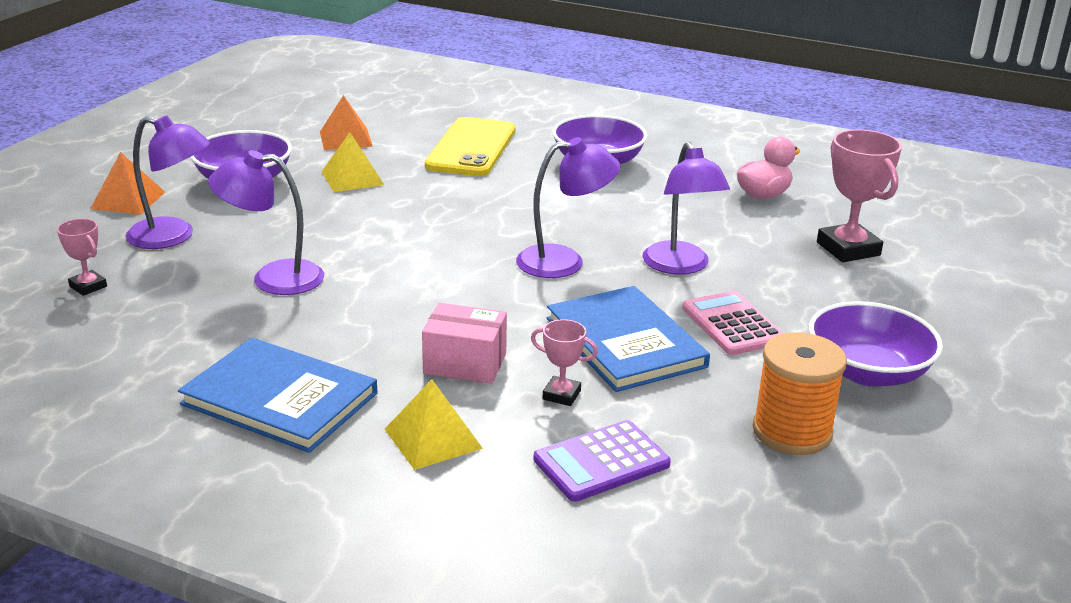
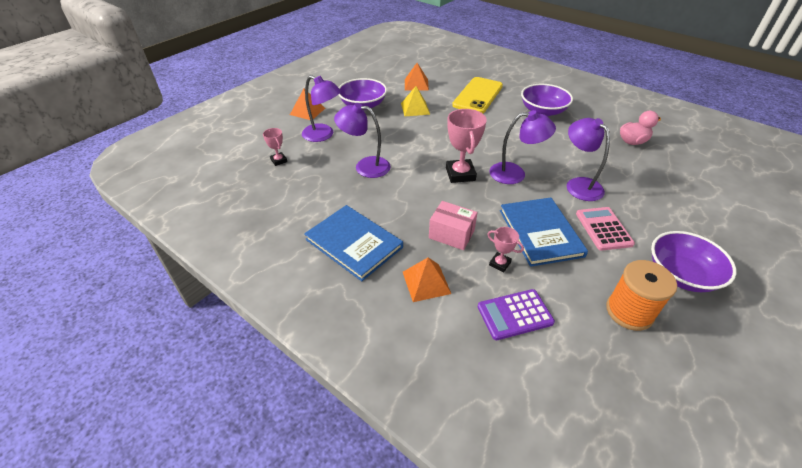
camera: 15 degrees right, 15 degrees up
(433, 438) = (426, 282): yellow pyramid -> orange pyramid
(680, 266) = (578, 185): purple lamp -> purple lamp turned 150 degrees clockwise
(848, 249) = (678, 184): pink trophy -> pink trophy (460, 174)

